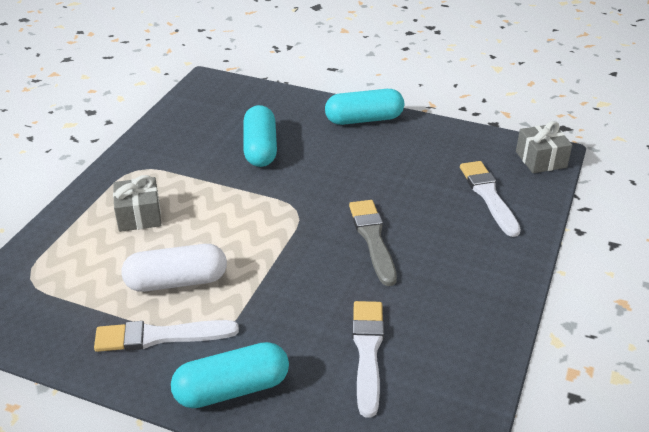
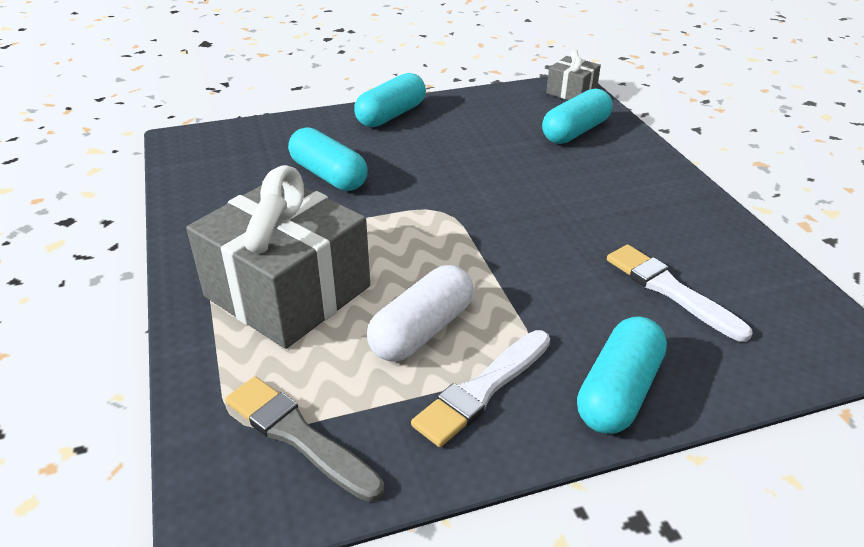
camera: 40 degrees left, 0 degrees up
(139, 216) = (287, 291): grey gift -> grey gift, size x2.08
(373, 239) = (540, 202): grey brush -> grey brush (299, 436)
(489, 196) = (575, 131): white brush -> turquoise capsule

